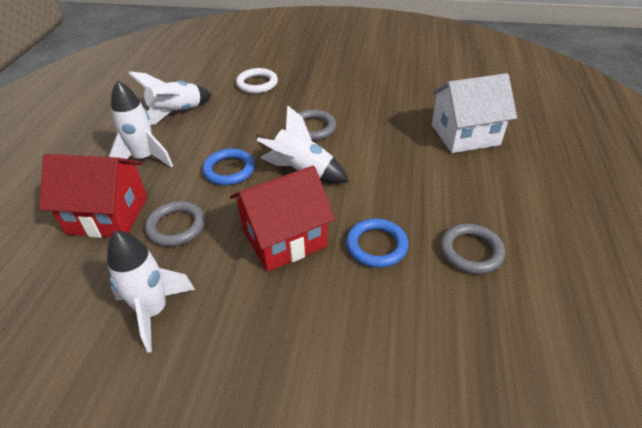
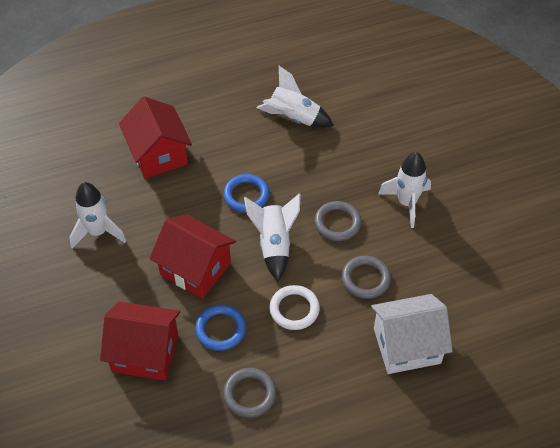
camera: 60 degrees right, 10 degrees up
(144, 158) = (226, 135): white rocket -> white rocket (406, 203)
(176, 226) = (170, 199): grey ring -> grey ring (365, 279)
(257, 84) = (378, 147): white ring -> white ring (294, 309)
(367, 327) = (145, 352): none -> red house
(465, 135) = (406, 346): white house -> white house turned 60 degrees counterclockwise

